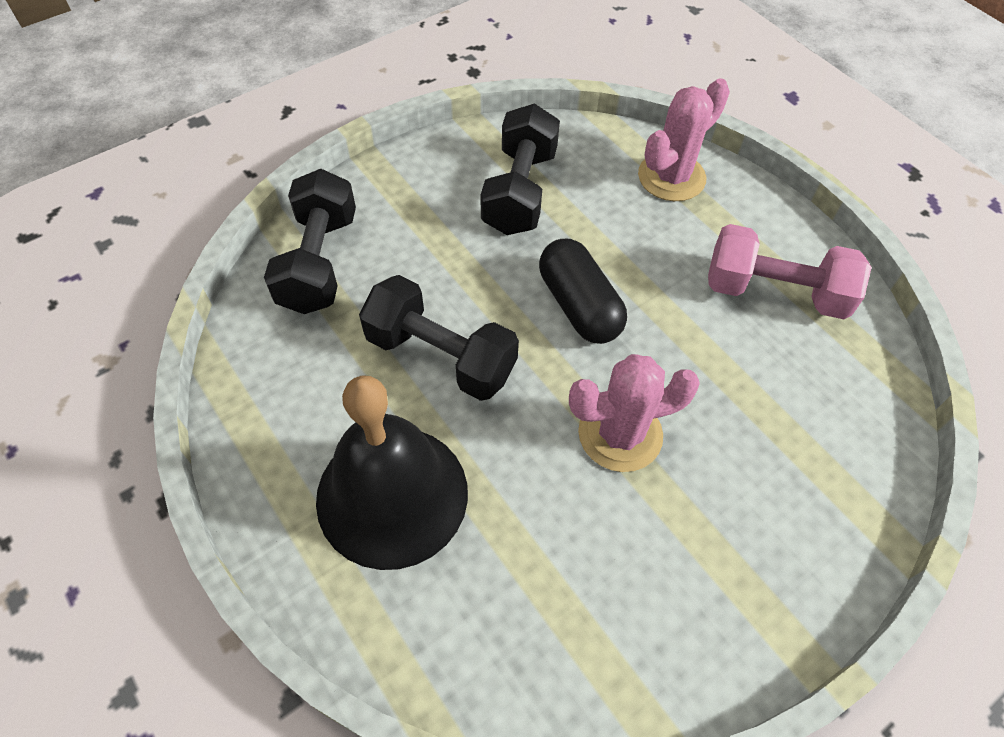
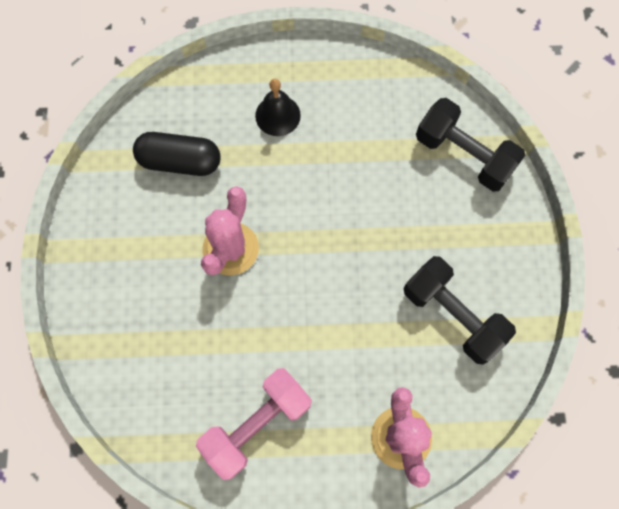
camera: 125 degrees right, 15 degrees up
(392, 495) = (277, 115): black bell -> black bell, size x0.50
(441, 356) = (347, 185): black dumbbell -> none
(579, 305) = (330, 287): black capsule -> black capsule (180, 161)

